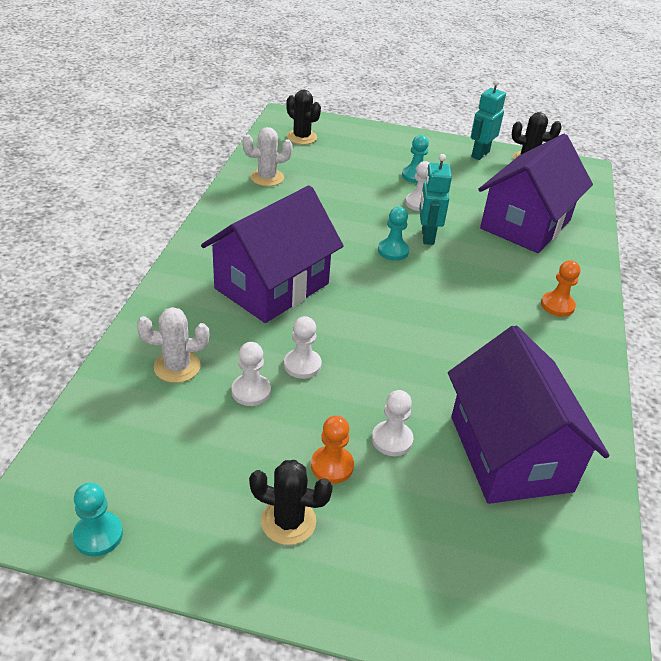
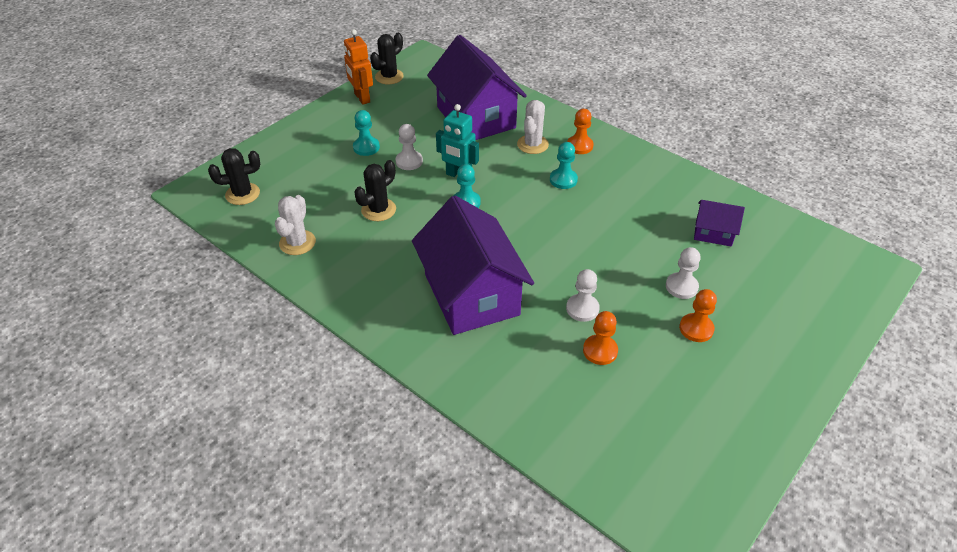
camera: 60 degrees left, 5 degrees up
(98, 535) = (724, 494): turquoise pawn -> turquoise pawn (563, 180)
(177, 367) = (549, 392): white cactus -> white cactus (532, 144)
(251, 391) = (600, 351): white pawn -> orange pawn
(288, 521) = (741, 371): black cactus -> black cactus (378, 210)
(480, 154) = (362, 98): turquoise robot -> orange robot
(510, 453) = (713, 233): purple house -> purple house, size x0.46

